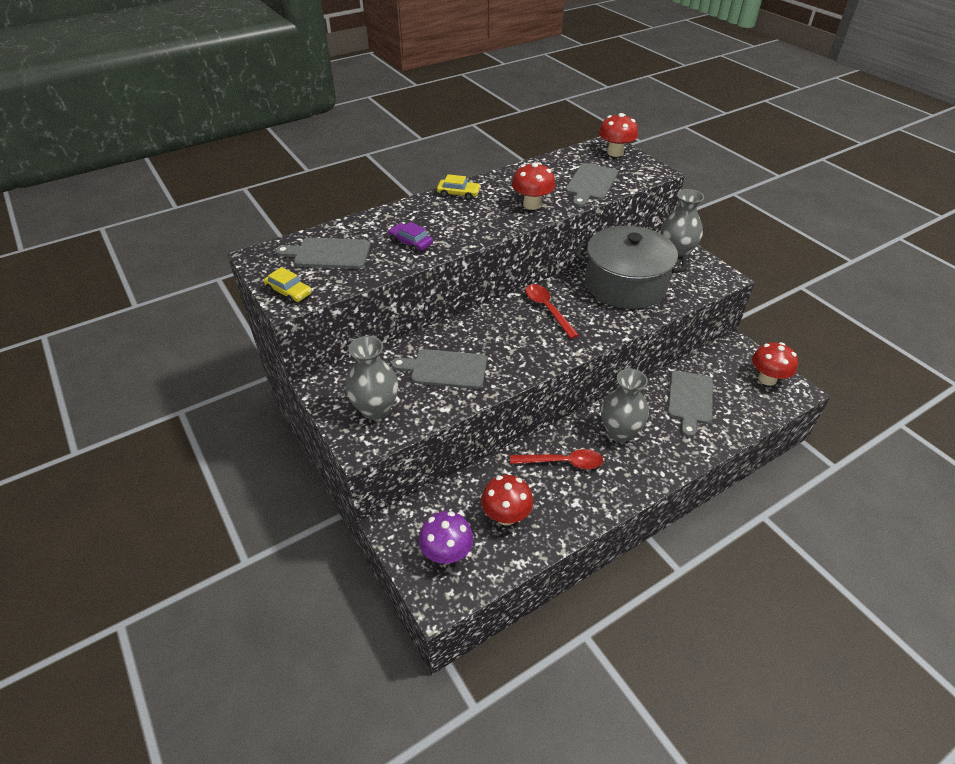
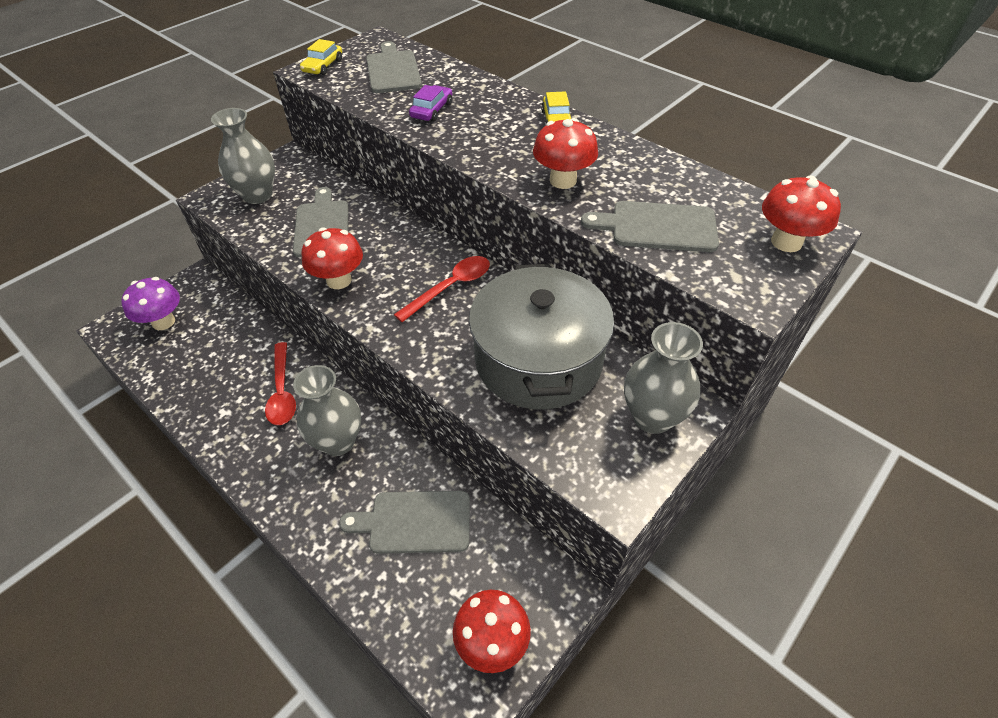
camera: 75 degrees right, 5 degrees up
(506, 516) = (206, 356): red mushroom -> red mushroom (339, 280)

